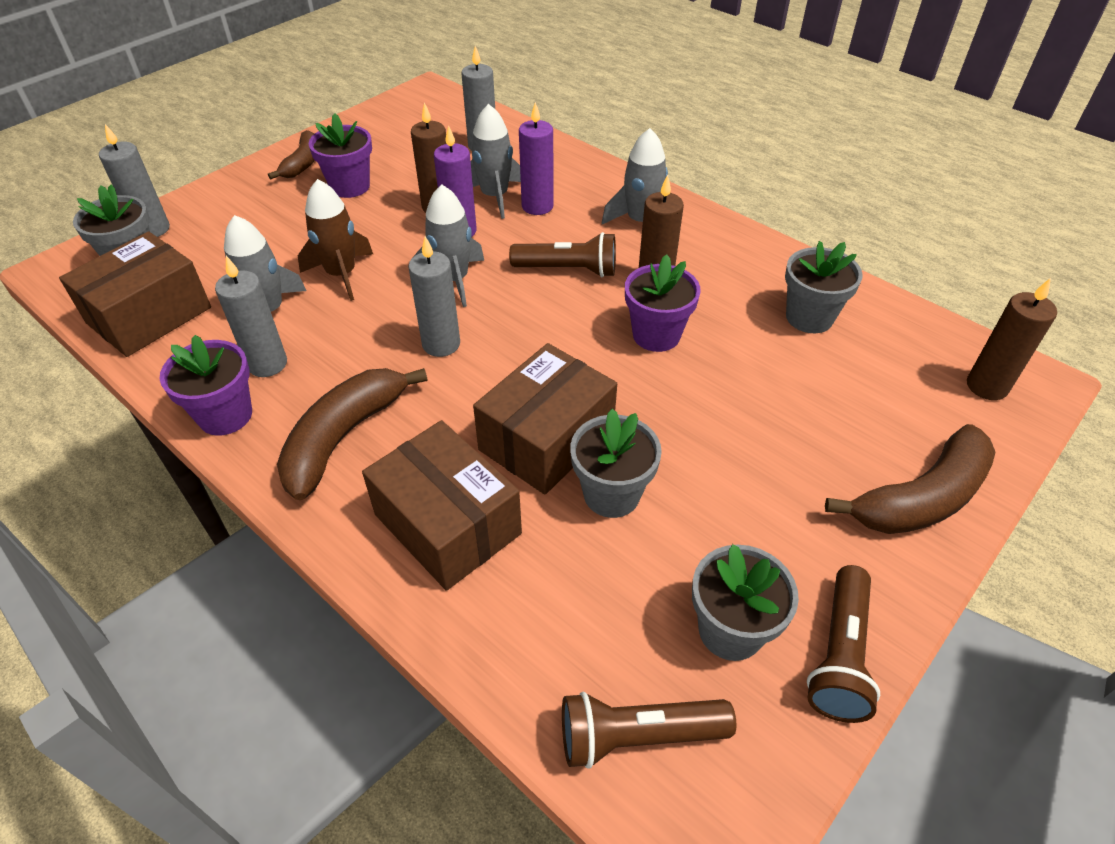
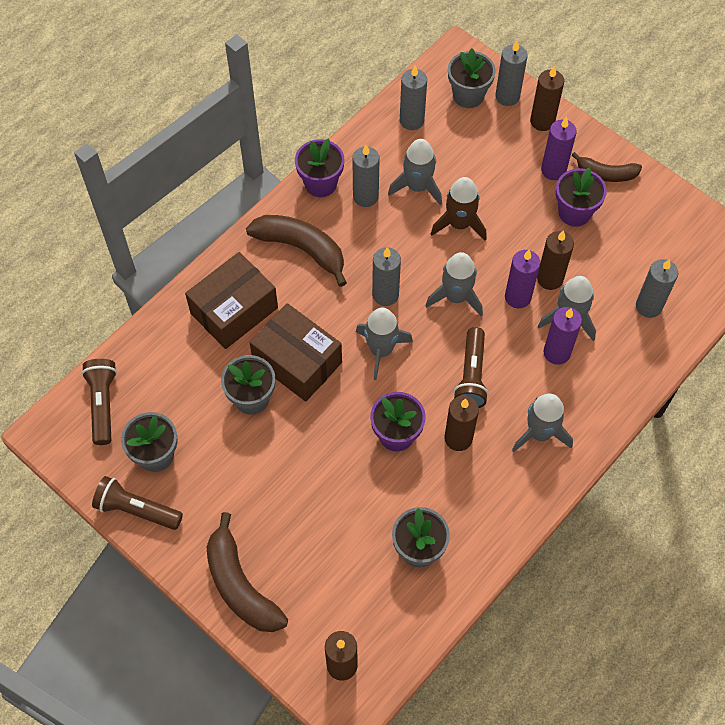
camera: 90 degrees right, 15 degrees up
(149, 315) = (411, 120): brown box -> grey candle
(206, 204) = (542, 121): none -> brown candle
(284, 198) = (553, 170): none -> purple candle
(529, 349) = (381, 350): none -> grey rocket

